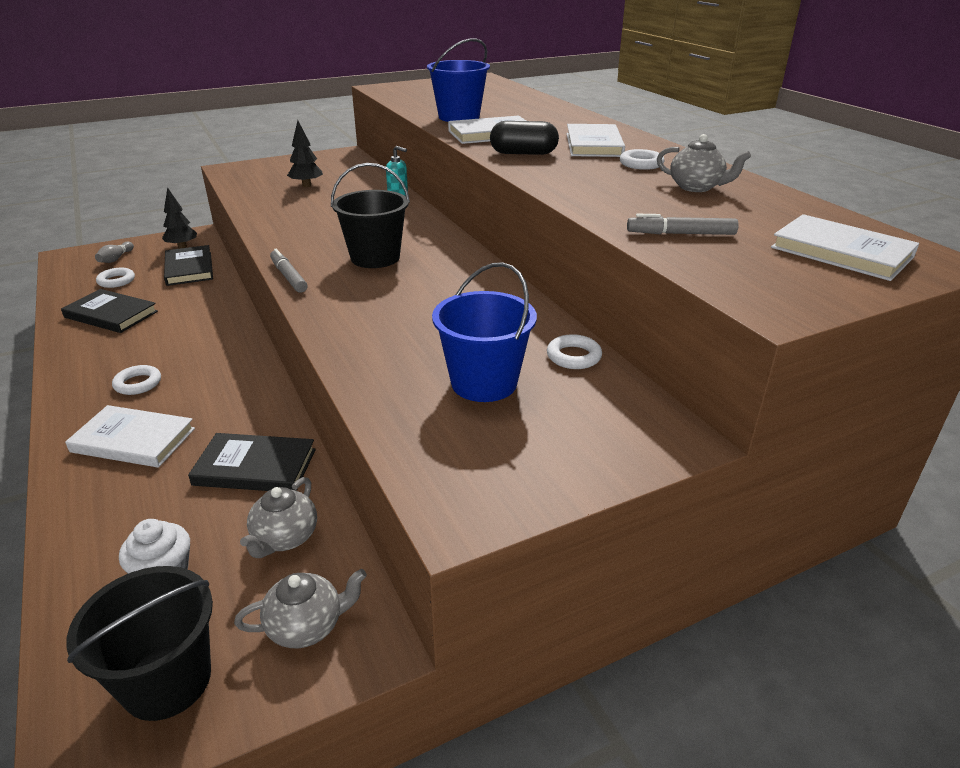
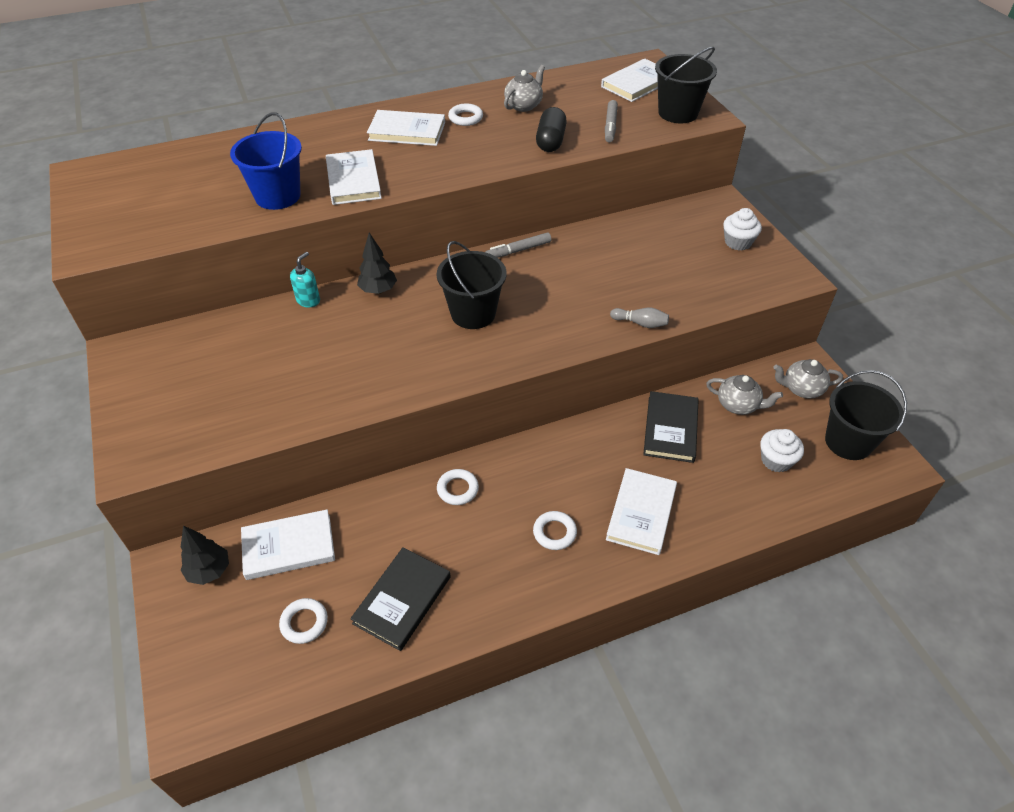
camera: 85 degrees left, 15 degrees up
(116, 259) = (225, 646): grey bowling pin -> grey bowling pin (640, 323)
(189, 268) = (289, 547): black book -> white book
(288, 276) = (506, 367): grey marker -> grey marker (518, 250)
(307, 185) = (244, 376): black tree -> black tree (378, 290)
(307, 626) = (801, 389): grey teapot -> grey teapot turned 75 degrees counterclockwise
(484, 383) = (674, 262): blue bucket -> none
(523, 153) = (422, 167): black capsule -> black capsule (550, 141)
(553, 449) = (738, 242): none -> white cupcake
(573, 356) = (641, 224): white ring -> white ring (457, 489)
(766, 281) = (678, 113): none -> black bucket

